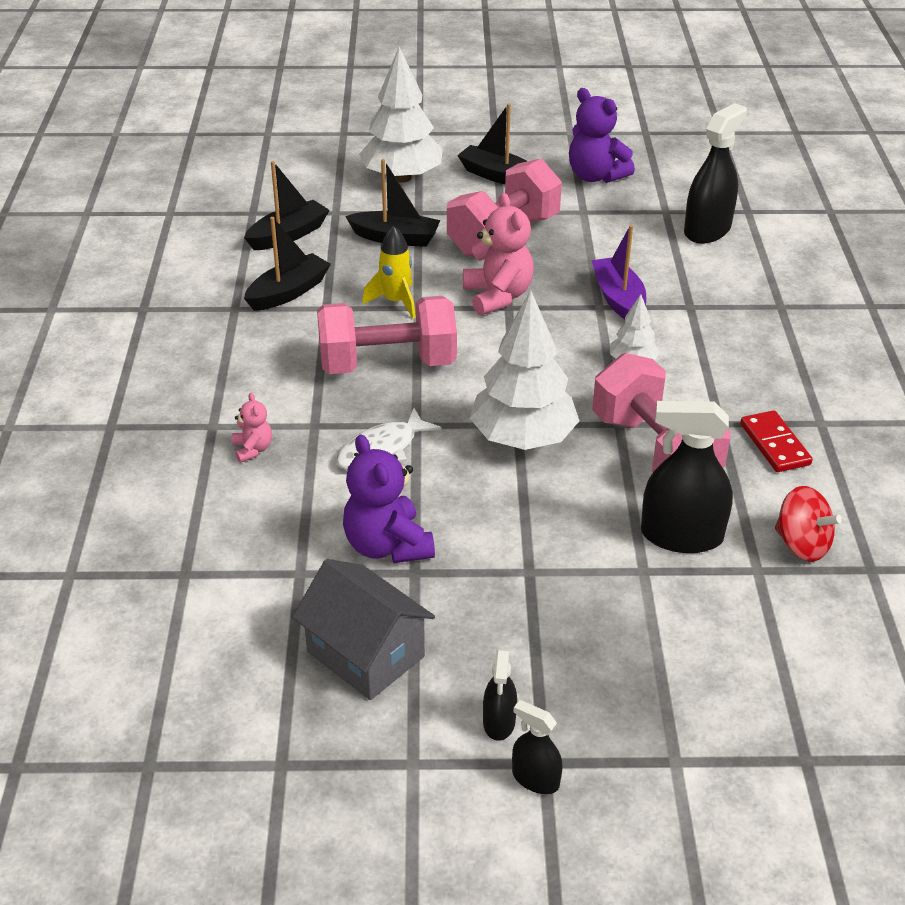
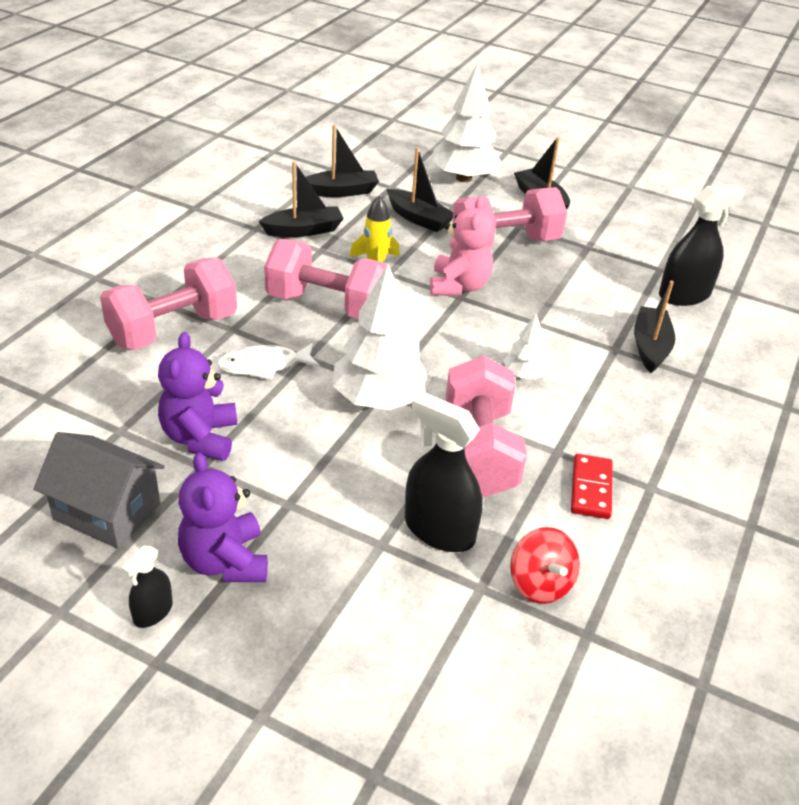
camera: 25 degrees right, 0 degrees up
(253, 449) = (173, 330): pink teddy bear -> pink dumbbell
(365, 654) = (107, 511): grey house -> grey house turned 45 degrees counterclockwise
(535, 779) = (137, 672): black spray bottle -> none
(595, 176) = (622, 224): purple teddy bear -> purple teddy bear (225, 561)
(618, 299) = (557, 322): purple boat -> none
(718, 292) = (650, 347): none -> black boat

